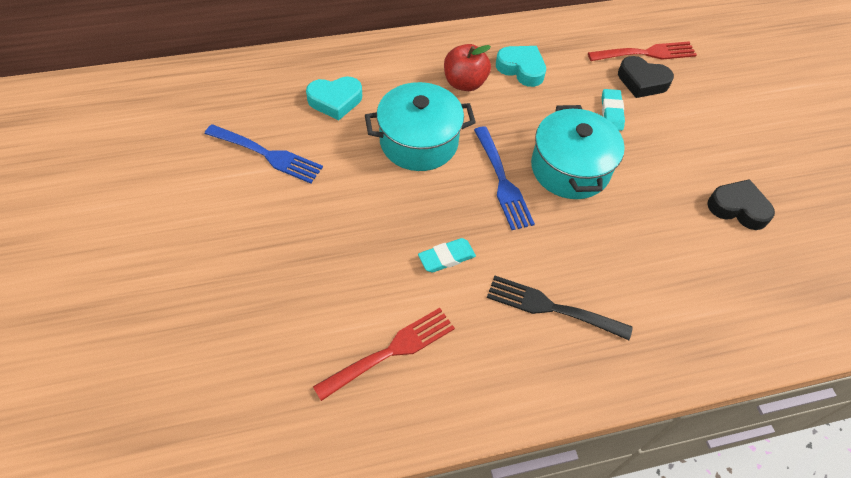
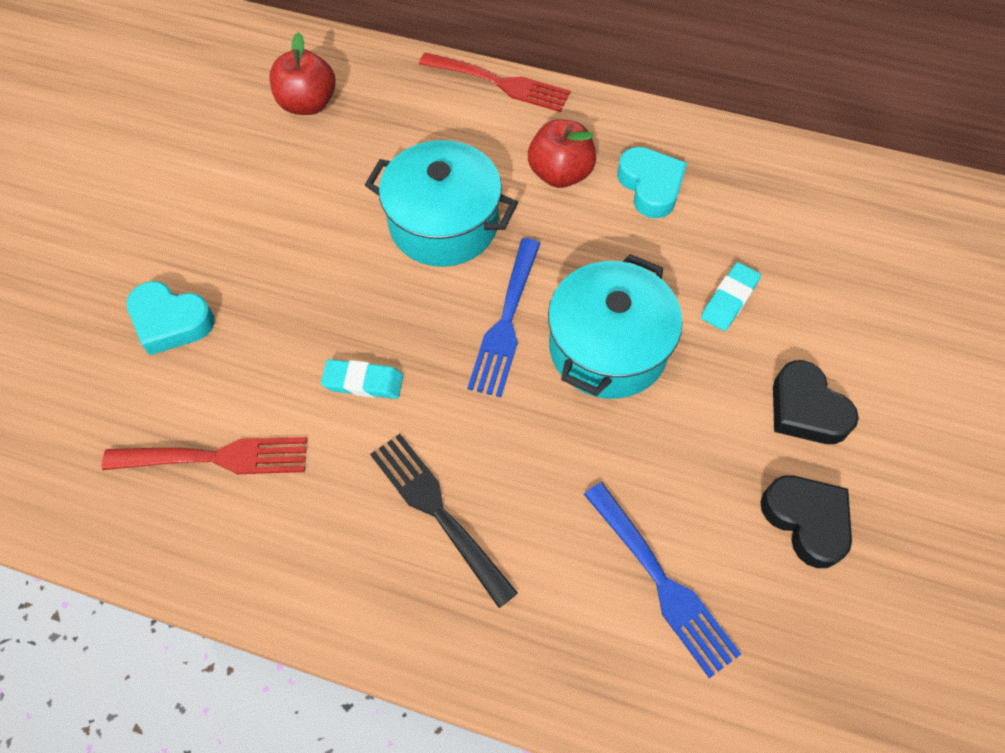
camera: 35 degrees right, 5 degrees up
(267, 155) = (263, 162): blue fork -> blue fork (662, 582)
(268, 106) = (308, 104): none -> red apple
(335, 101) = (386, 130): turquoise heart -> turquoise heart (171, 322)
(642, 81) = (811, 277): black heart -> black heart (806, 409)
(646, 53) = (852, 240): red fork -> red fork (500, 83)

